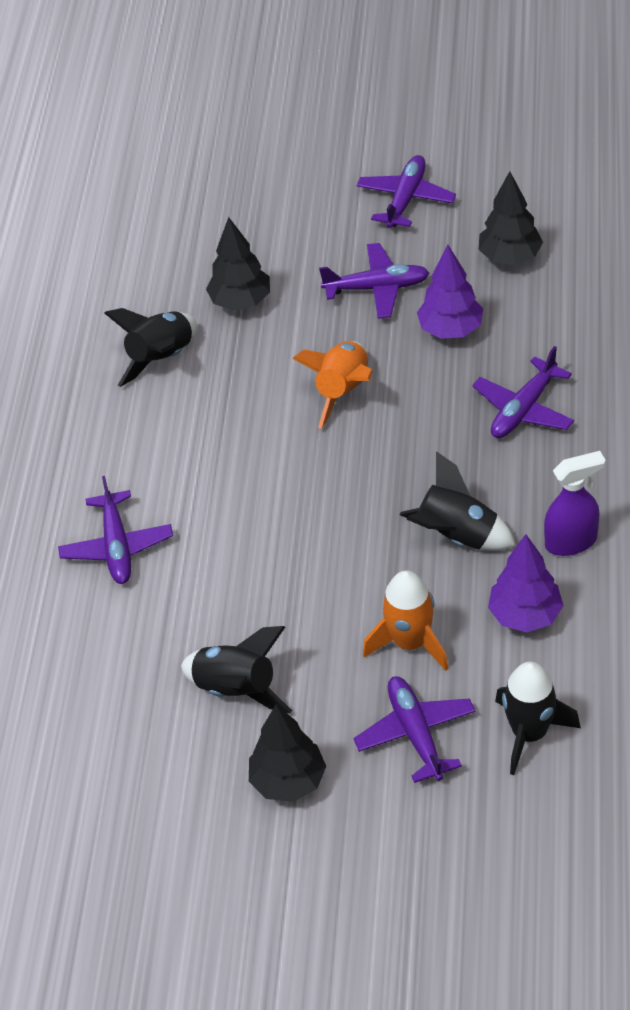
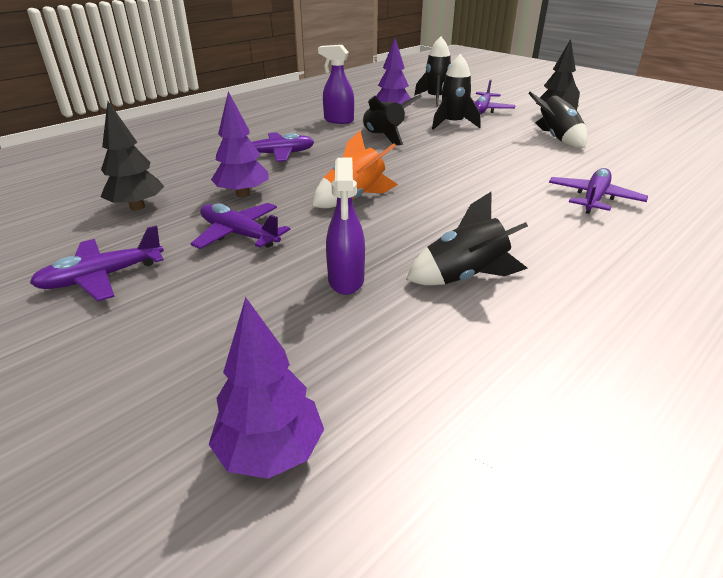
camera: 145 degrees left, 15 degrees down
(164, 195) = (270, 451): none -> purple tree
(241, 301) = (346, 280): black tree -> purple spray bottle
(410, 642) = (452, 124): orange rocket -> black rocket

